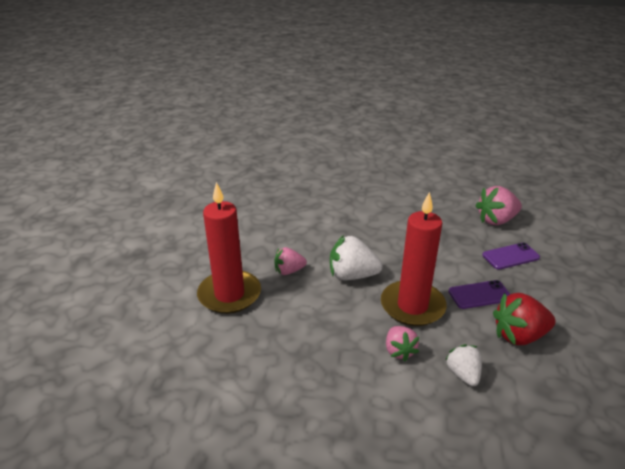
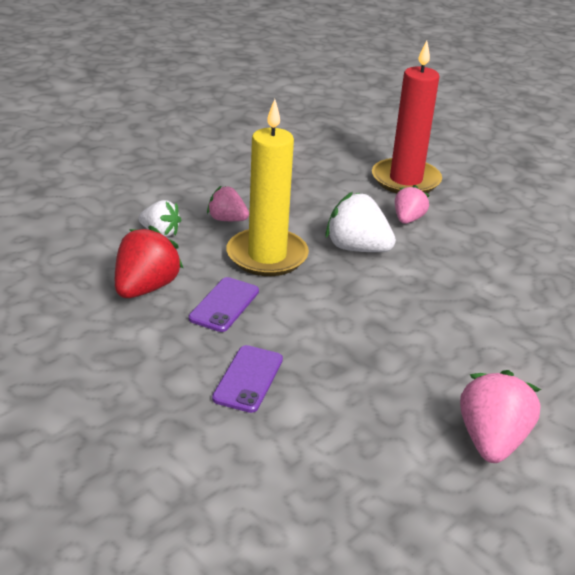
camera: 125 degrees right, 0 degrees up
(352, 275) = (357, 248): white strawberry -> white strawberry turned 105 degrees counterclockwise
(412, 306) = (267, 256): red candle -> yellow candle
(496, 220) = (335, 433): pink strawberry -> pink strawberry (491, 440)

